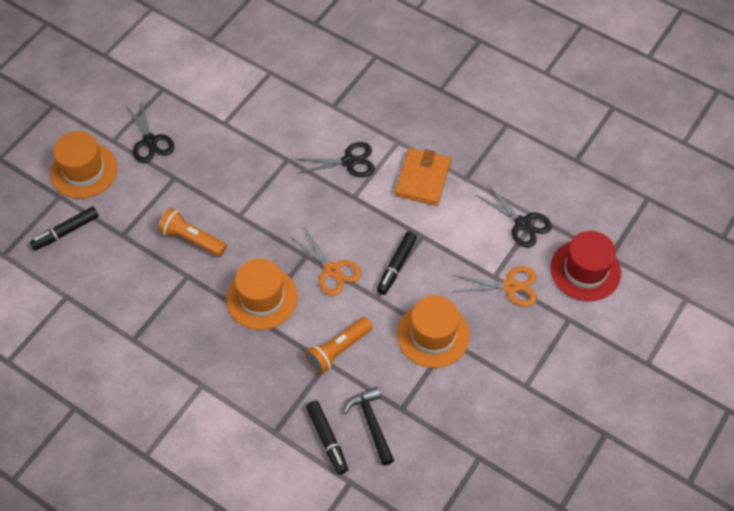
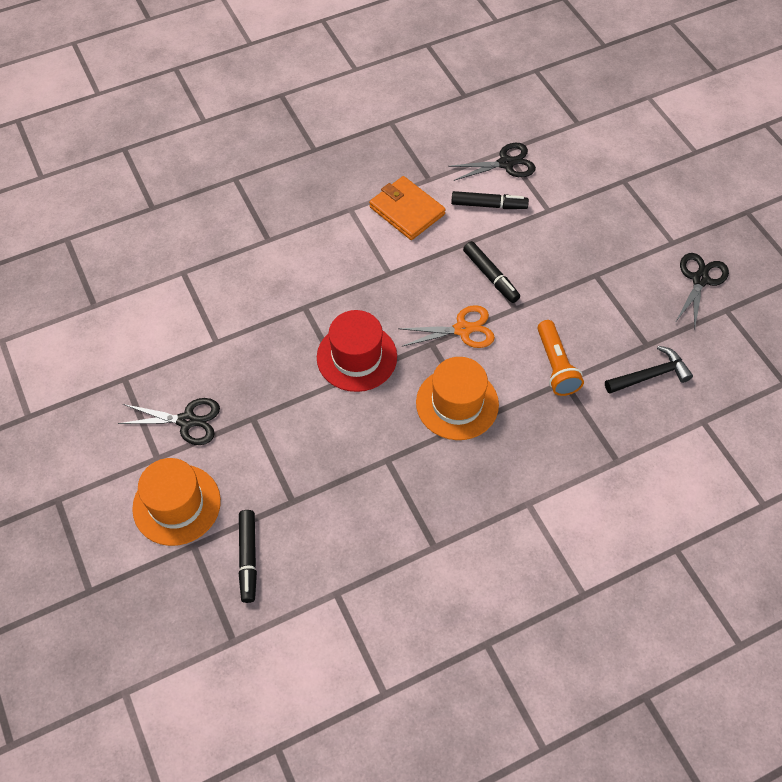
camera: 60 degrees left, 0 degrees up
(192, 239) = (344, 435): orange flashlight -> none
(327, 439) = (648, 419): black marker -> black marker (488, 205)
(349, 161) = (345, 258): black scissors -> black scissors (700, 279)
(371, 423) = (650, 375): black hammer -> black hammer turned 150 degrees clockwise
(433, 335) = (582, 284): orange hat -> none
(510, 286) = (566, 204): orange scissors -> none
(585, 270) = (581, 145): red hat -> red hat (357, 357)

